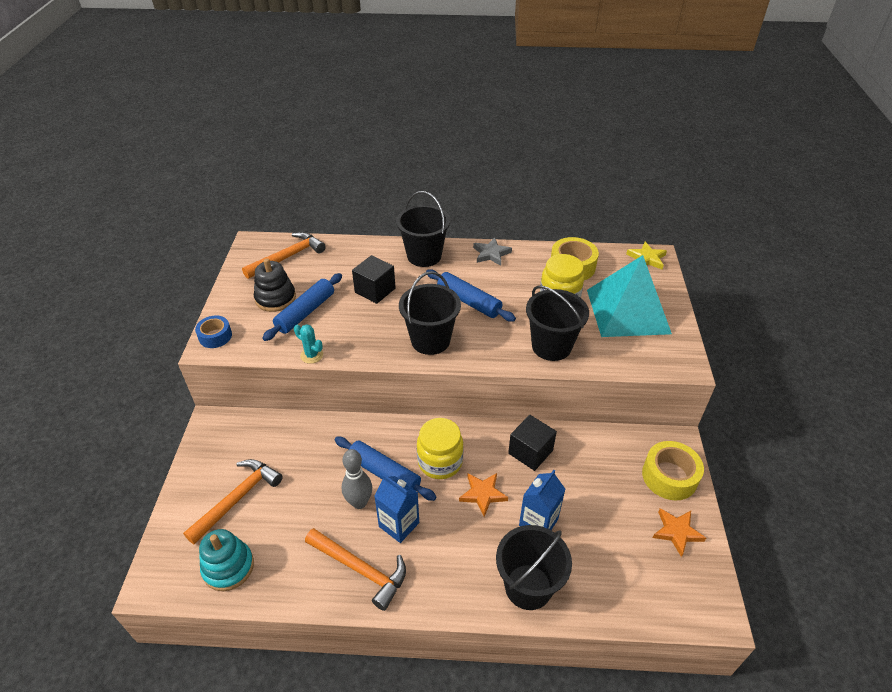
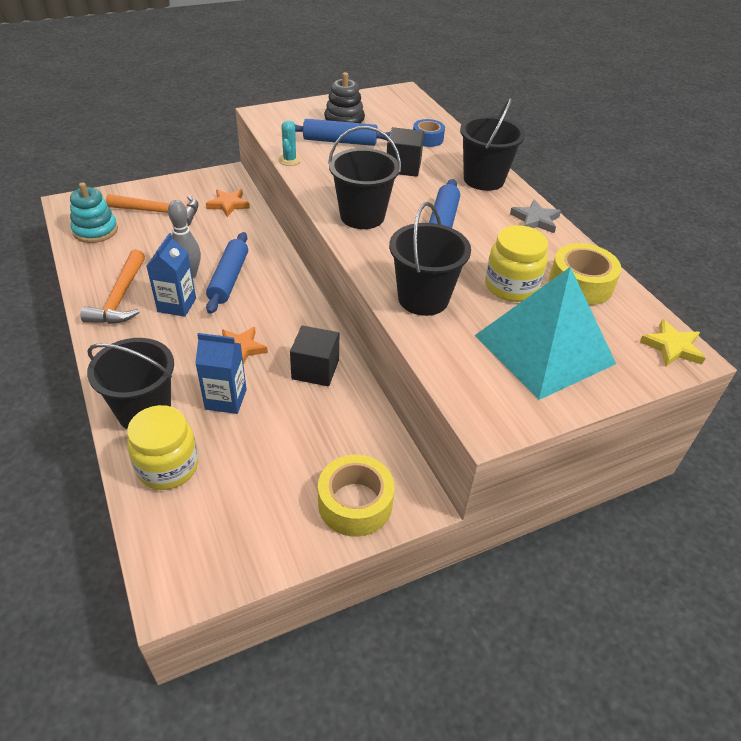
camera: 60 degrees right, 0 degrees up
(215, 336) = (276, 112): blue tape -> blue tape (427, 139)
(288, 257) = (402, 112): orange hammer -> none
(440, 462) = (263, 309): yellow jar -> yellow jar (168, 467)
(677, 532) = (273, 528): orange star -> orange star (228, 204)

